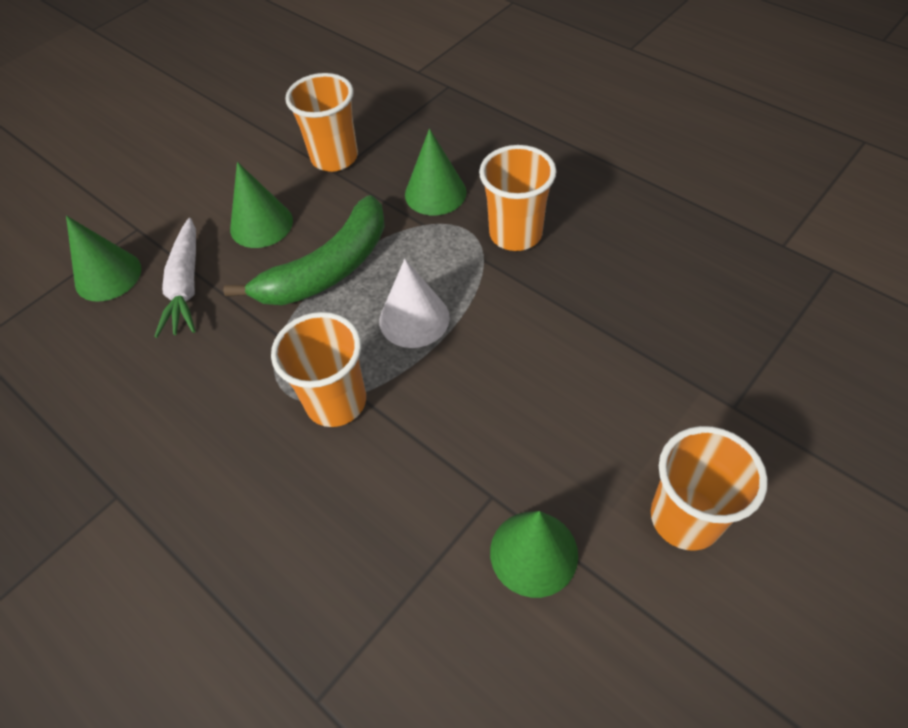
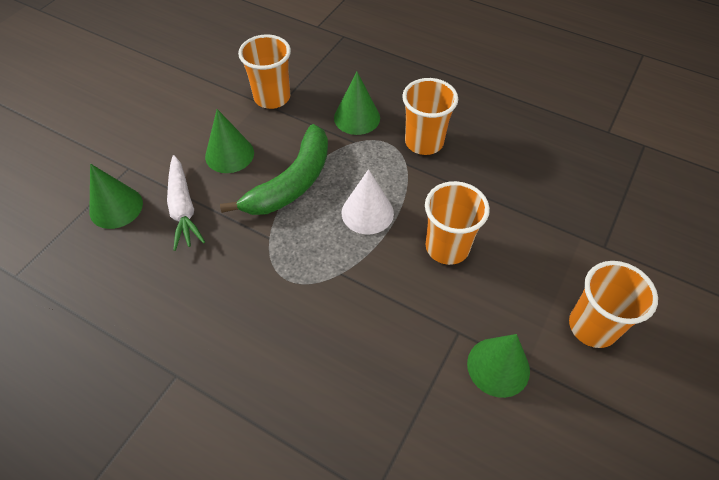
camera: 15 degrees left, 0 degrees up
(336, 402) = (327, 281): orange cup -> orange cup (447, 247)

